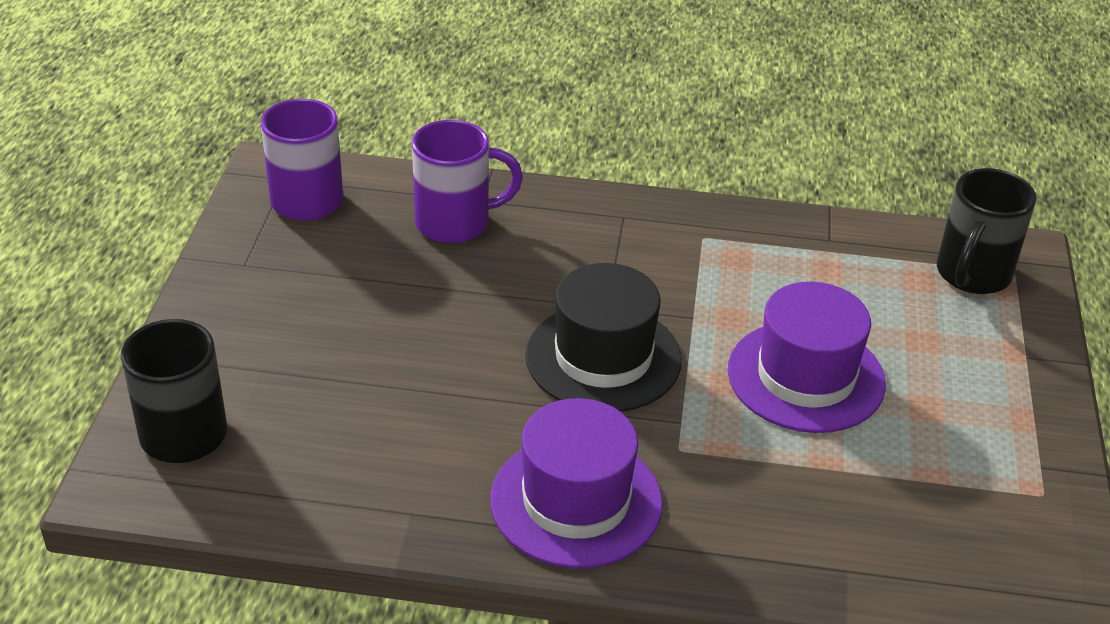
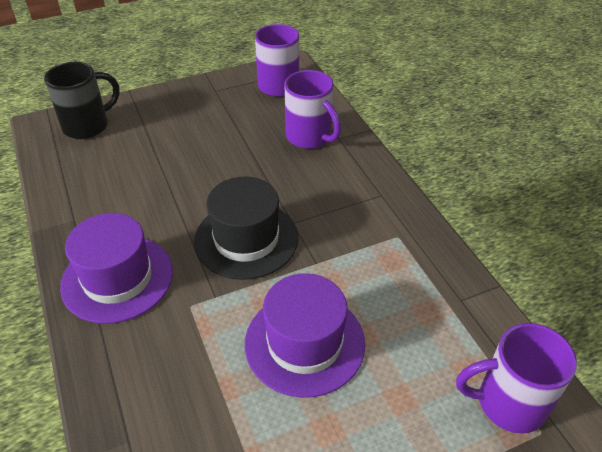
camera: 60 degrees right, 5 degrees up
(972, 275) = (508, 403): black mug -> purple mug

